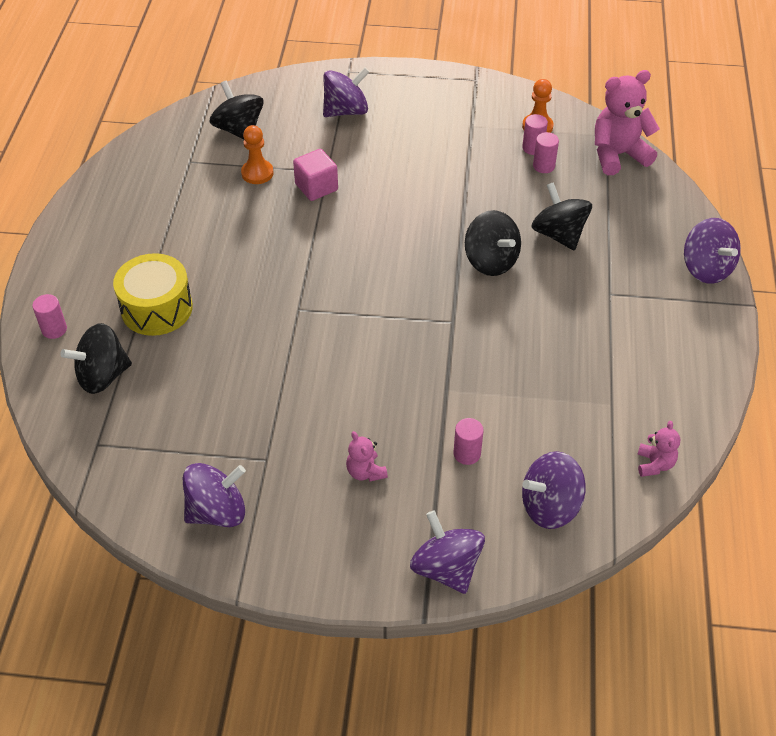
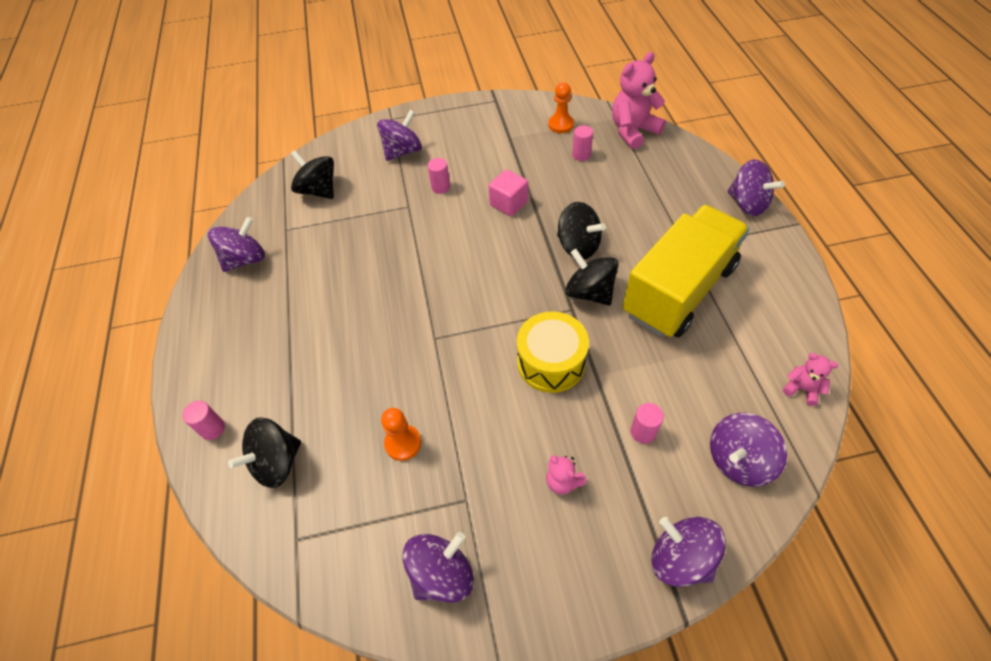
camera: 15 degrees left, 5 degrees up
(138, 181) = (245, 259): none -> purple spinning top
(157, 308) = (305, 376): yellow drum -> yellow drum (551, 362)
(257, 173) = (349, 224): orange pawn -> orange pawn (403, 443)
(316, 187) = (405, 222): pink cube -> pink cube (509, 203)
(533, 148) = (565, 142): pink cylinder -> pink cylinder (440, 187)
(559, 234) = (621, 208): black spinning top -> black spinning top (589, 292)
(577, 335) = (679, 290): none -> yellow truck
(654, 464) = (801, 389): pink teddy bear -> pink teddy bear turned 45 degrees counterclockwise

